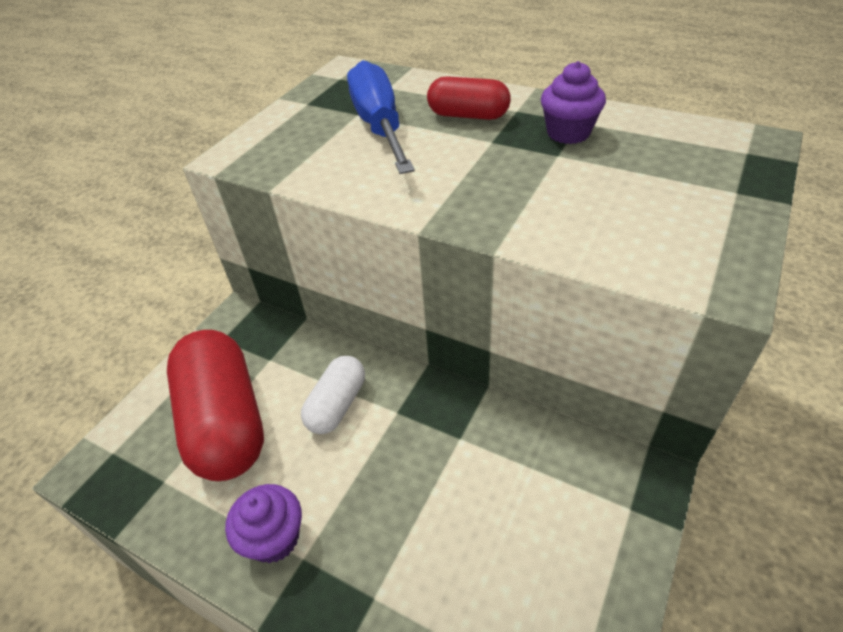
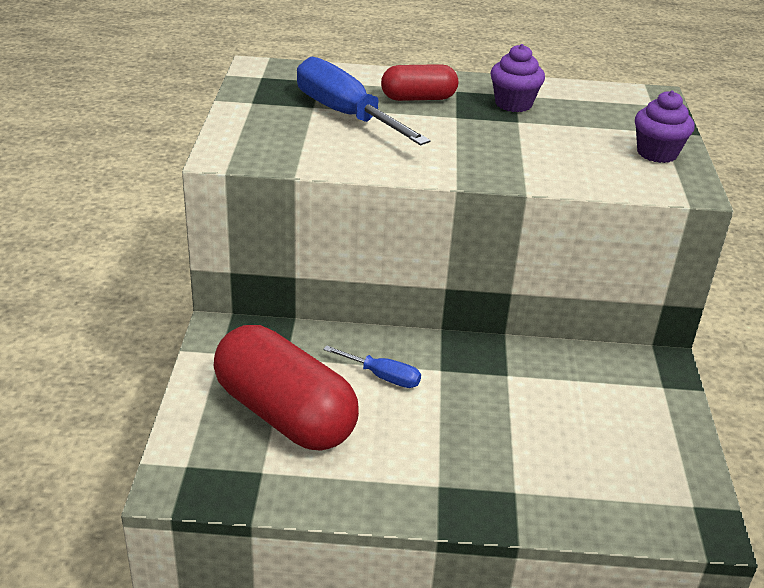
camera: 30 degrees left, 10 degrees down
(274, 538) = (403, 480): purple cupcake -> purple cupcake (657, 153)
(337, 405) = (382, 377): white capsule -> blue screwdriver

